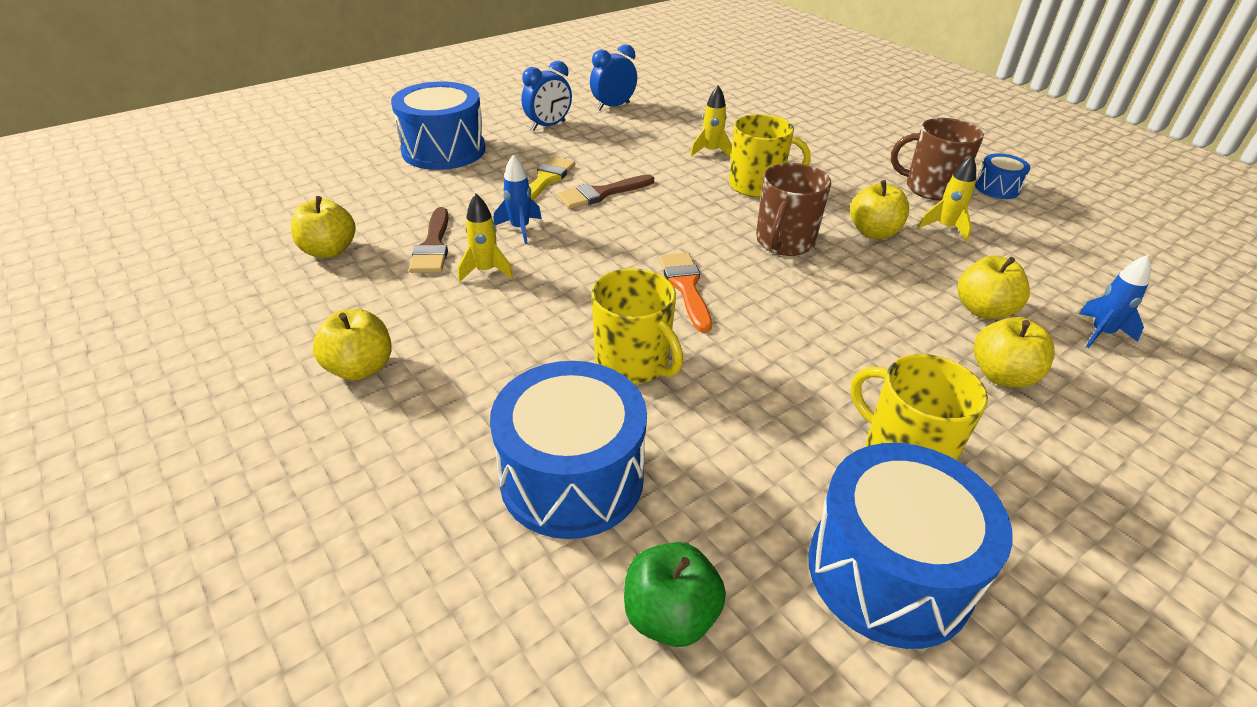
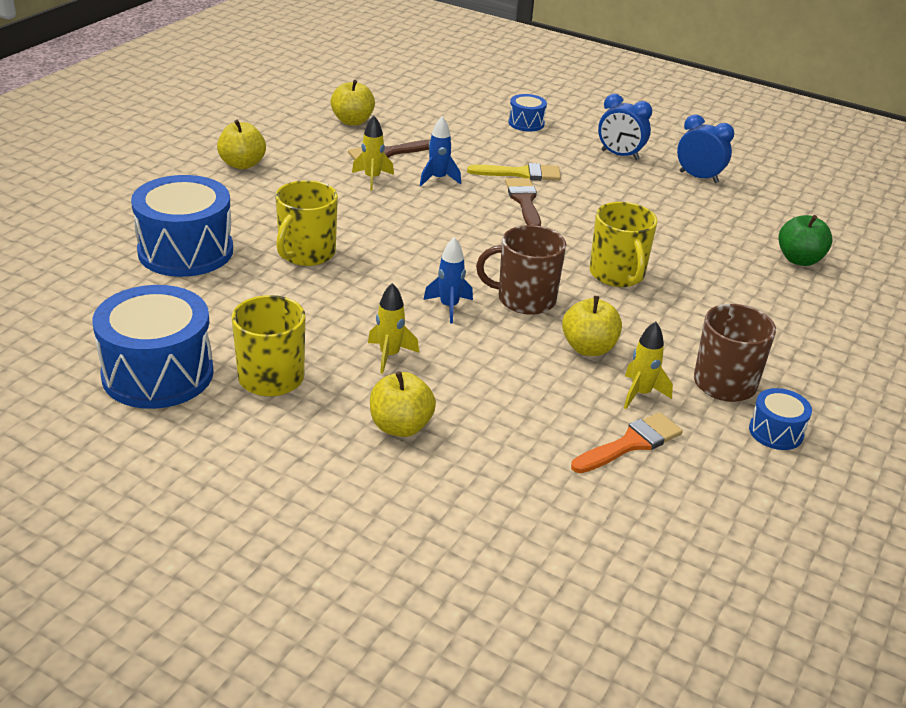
camera: 65 degrees right, 5 degrees down
(444, 150) = (526, 123): blue drum -> blue drum, size x0.49
(601, 193) = (524, 201): brown brush -> brown brush turned 45 degrees clockwise
(670, 615) = (98, 299): green apple -> green apple (799, 259)
(685, 287) = (415, 260): orange brush -> orange brush (631, 443)
(711, 152) = (661, 242): yellow rocket -> yellow rocket (389, 355)
(983, 310) = (498, 417): yellow apple -> none
(1101, 333) = (512, 493): blue rocket -> blue rocket (449, 307)

